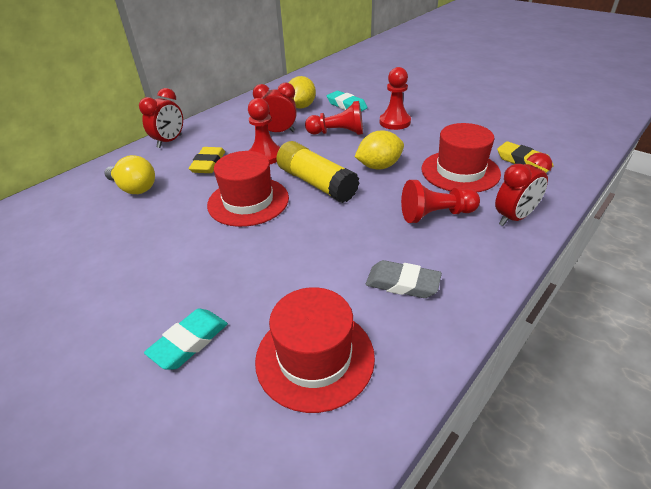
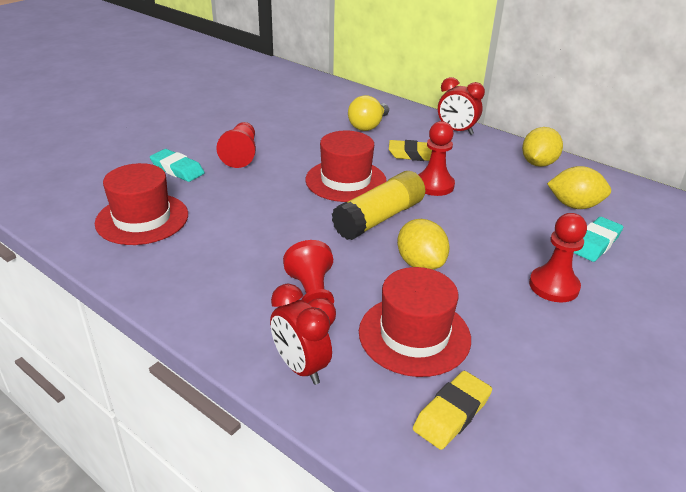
camera: 85 degrees right, 5 degrees down
(240, 113) = (538, 163): none -> yellow lemon
(278, 132) = (494, 191): red clock -> none
(338, 133) = (504, 234): red pawn -> red pawn (241, 154)
(402, 283) = (207, 265): grey eraser -> none

